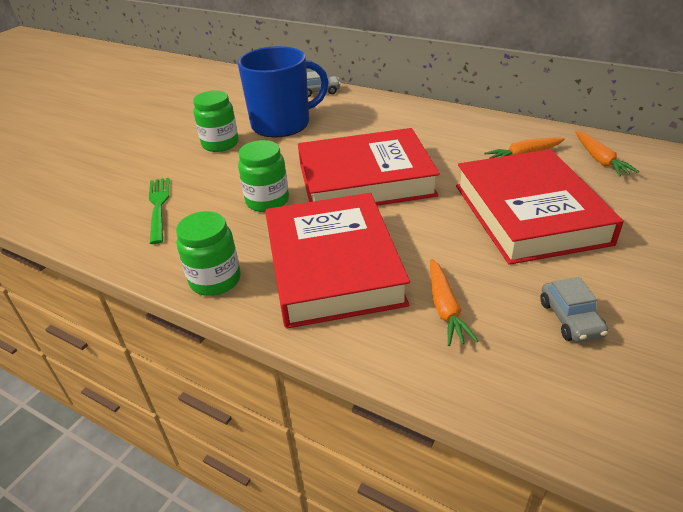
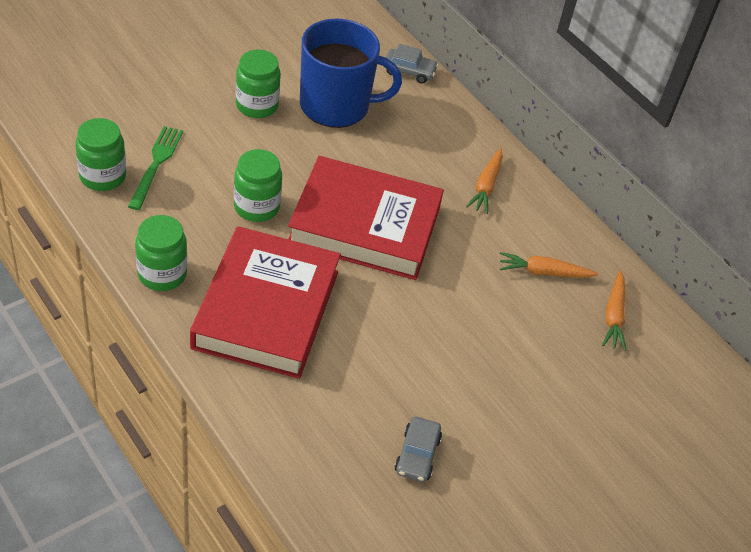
camera: 15 degrees right, 10 degrees up
(113, 232) = (102, 176): none -> green jar
(445, 308) = (327, 395): orange carrot -> orange carrot (486, 186)
(529, 214) = (481, 342): red book -> none

